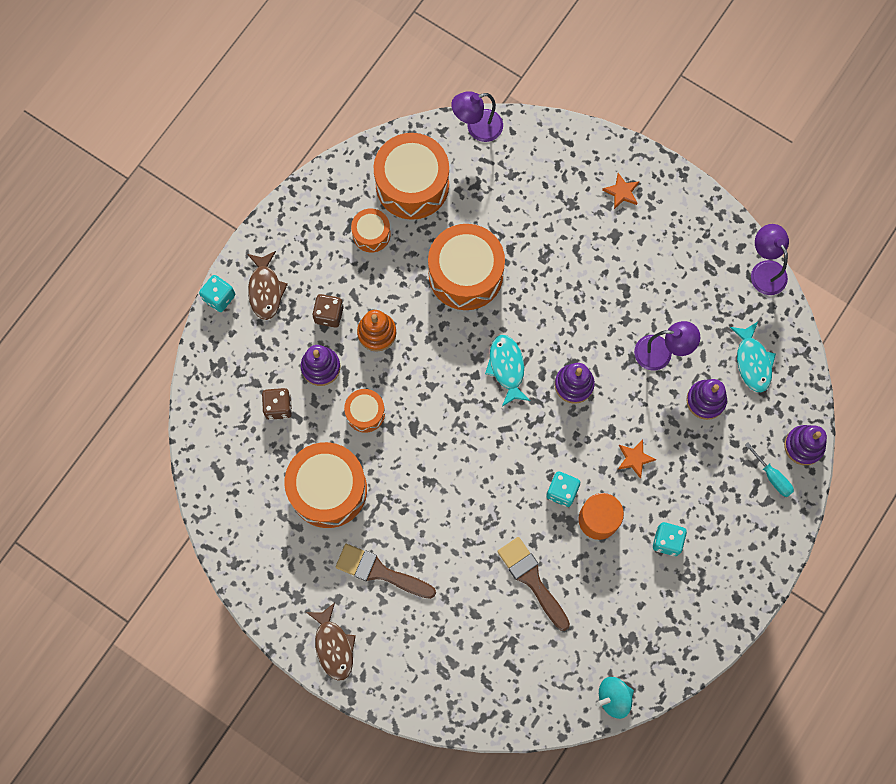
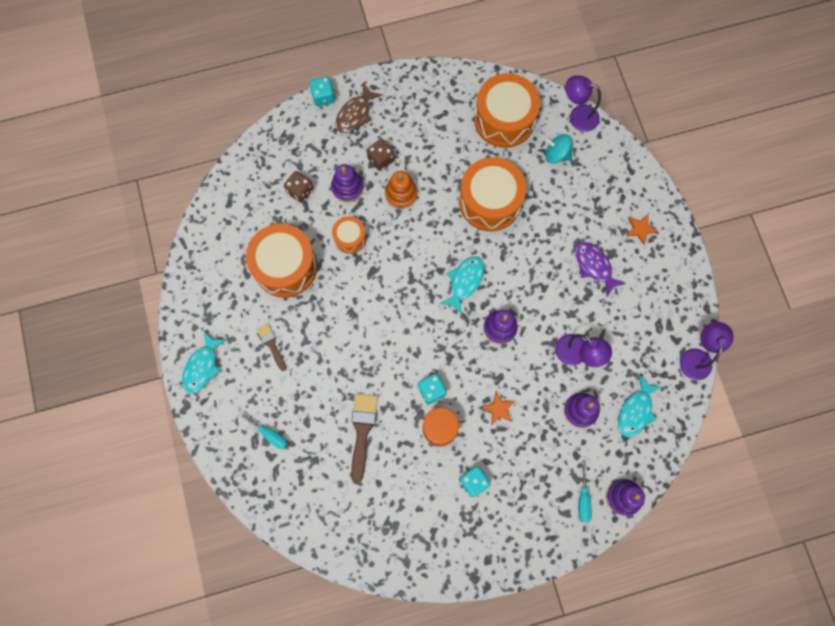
camera: 40 degrees right, 0 degrees up
(333, 646) = (202, 367): brown fish -> turquoise fish
(371, 234) = (451, 130): orange drum -> none
(380, 572) = (271, 344): brown brush -> brown brush, size x0.60
(451, 654) = (269, 434): none -> turquoise screwdriver
(609, 259) = (594, 266): none -> purple fish
(613, 697) = (348, 554): turquoise spinning top -> turquoise spinning top (556, 154)

